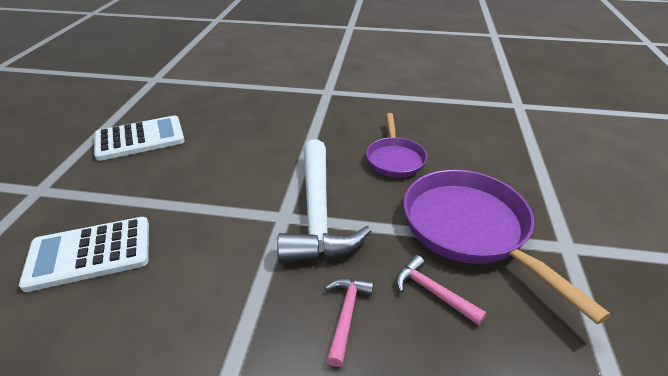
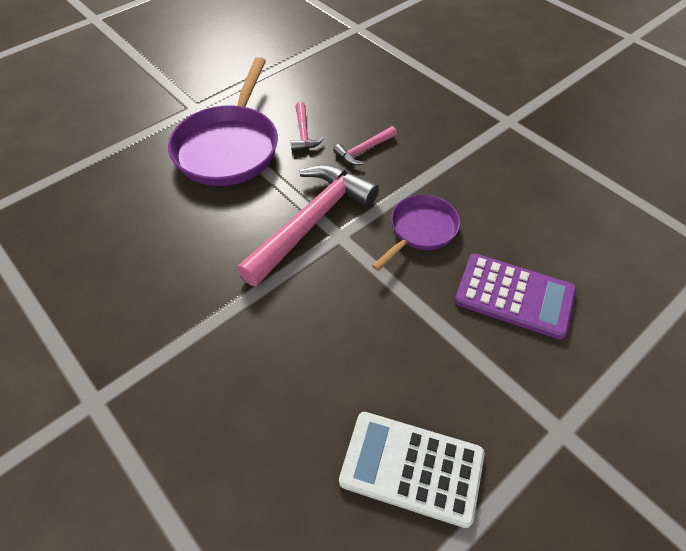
camera: 140 degrees left, 15 degrees up
(90, 253) = (514, 296): white calculator -> purple calculator
(317, 213) = (311, 222): white hammer -> pink hammer
(394, 159) = (186, 233): purple pan -> purple pan (420, 230)

